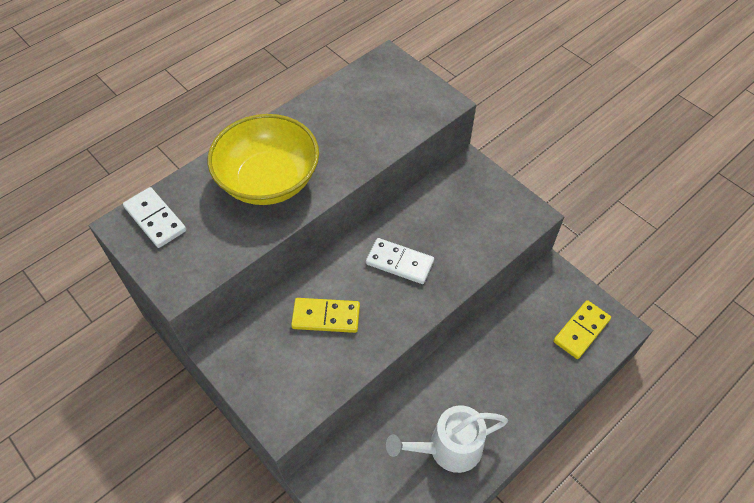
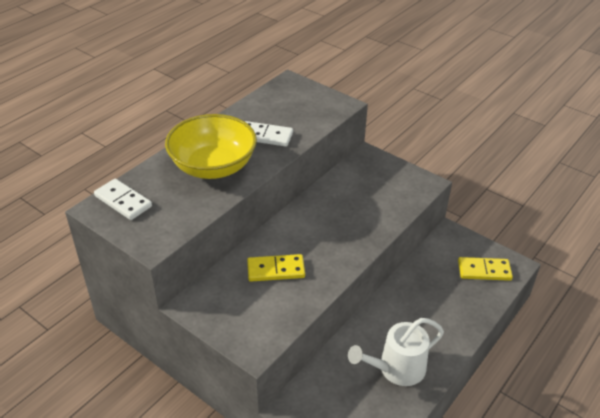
camera: 10 degrees left, 15 degrees down
(400, 262) = (328, 226): white domino -> white domino (265, 136)
(581, 331) = (484, 271): yellow domino -> yellow domino turned 60 degrees clockwise

